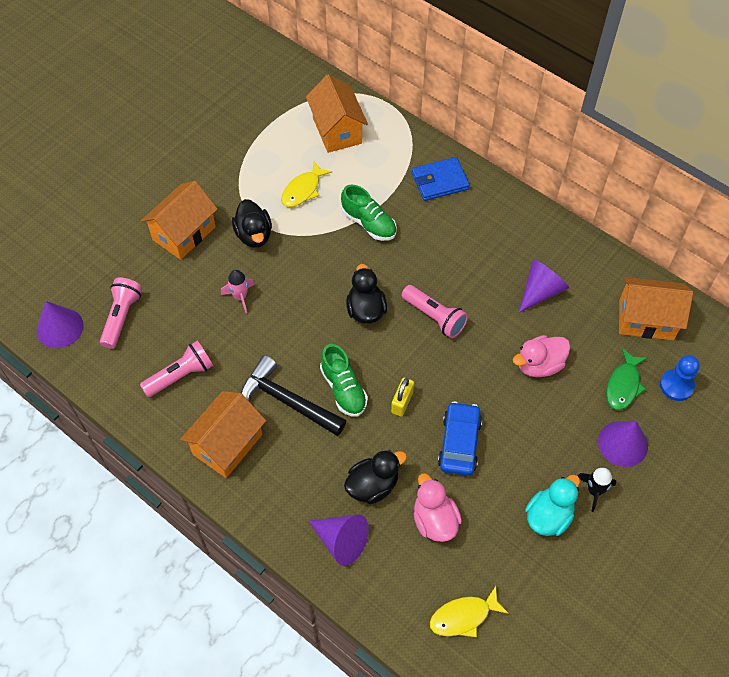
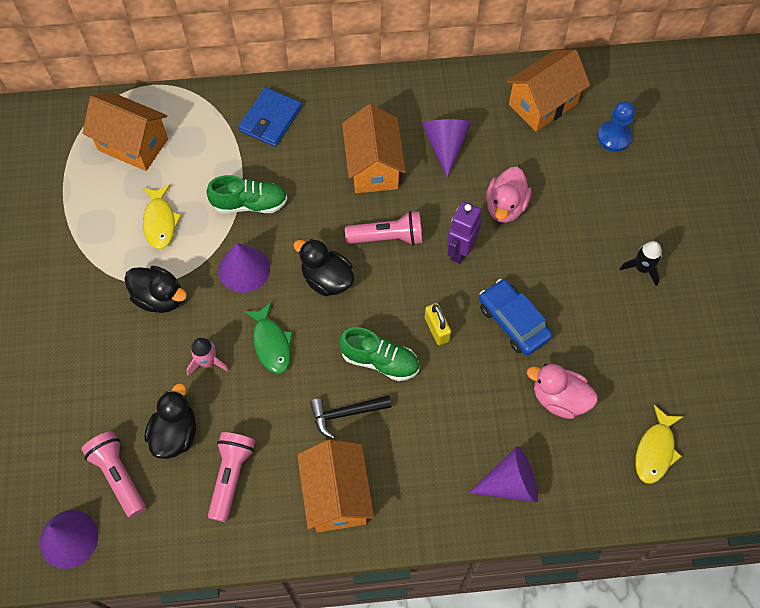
camera: 45 degrees left, 5 degrees up
(184, 233) = (93, 351): orange house -> orange house (373, 167)
(287, 401) = (346, 413): black hammer -> black hammer, size x0.62
(373, 485) = (486, 416): black duck -> black duck (175, 434)
(474, 367) = (460, 251): none -> purple robot
(548, 516) = (632, 317): turquoise duck -> none
(623, 385) = (579, 169): green fish -> green fish (271, 343)
(623, 443) = (624, 214): purple cone -> purple cone (244, 269)

